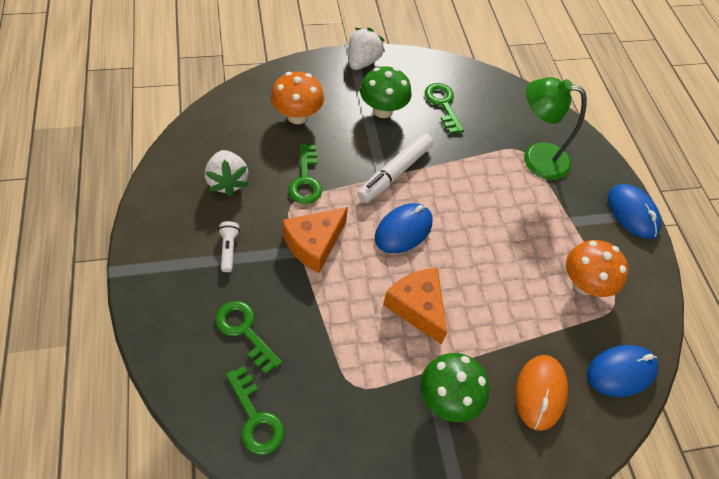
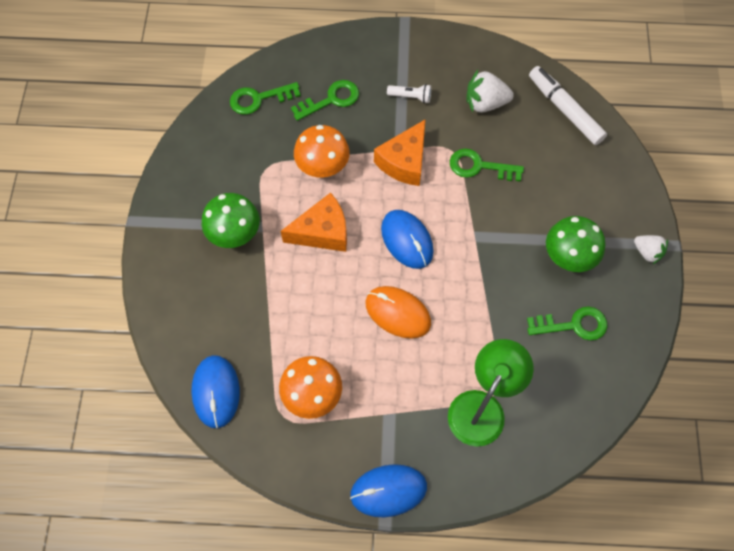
camera: 110 degrees right, 10 degrees up
(297, 116) = (564, 172): orange mushroom -> orange mushroom (323, 167)
(314, 244) = (404, 162): orange cheese -> orange cheese turned 120 degrees counterclockwise
(362, 62) = (647, 252): white strawberry -> white strawberry, size x0.64
(395, 172) = (478, 249): white marker -> white marker (565, 110)
(540, 393) = (218, 310): orange mouse -> orange mouse (397, 313)

